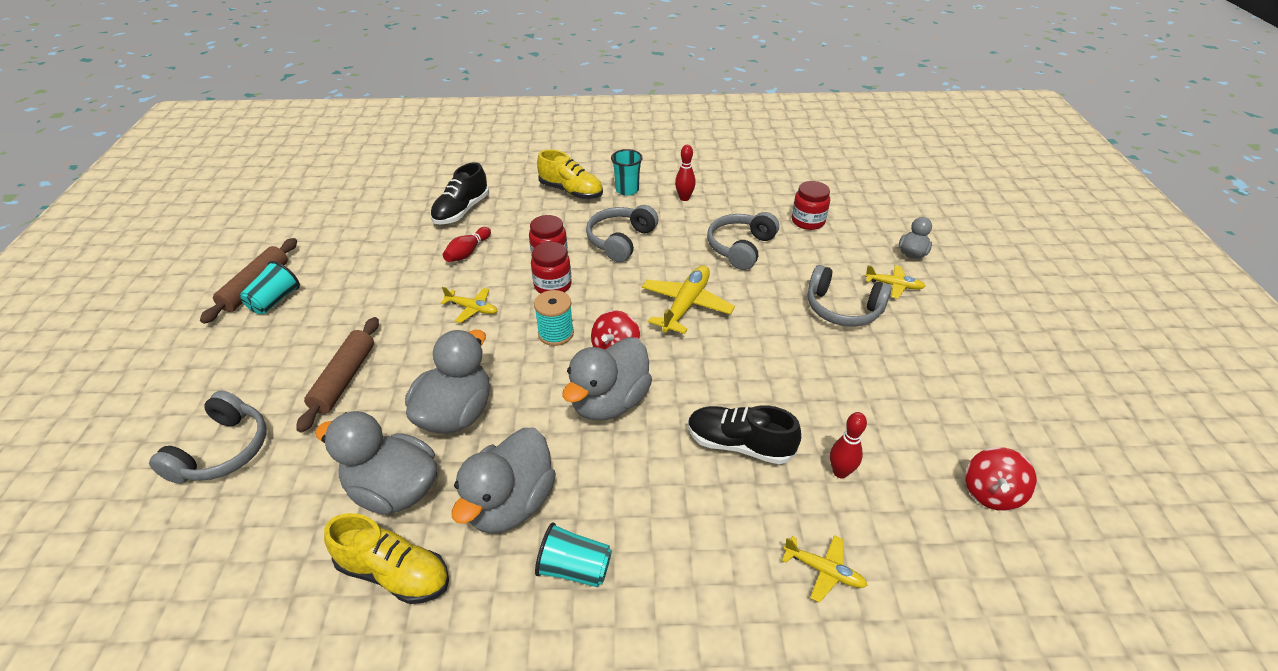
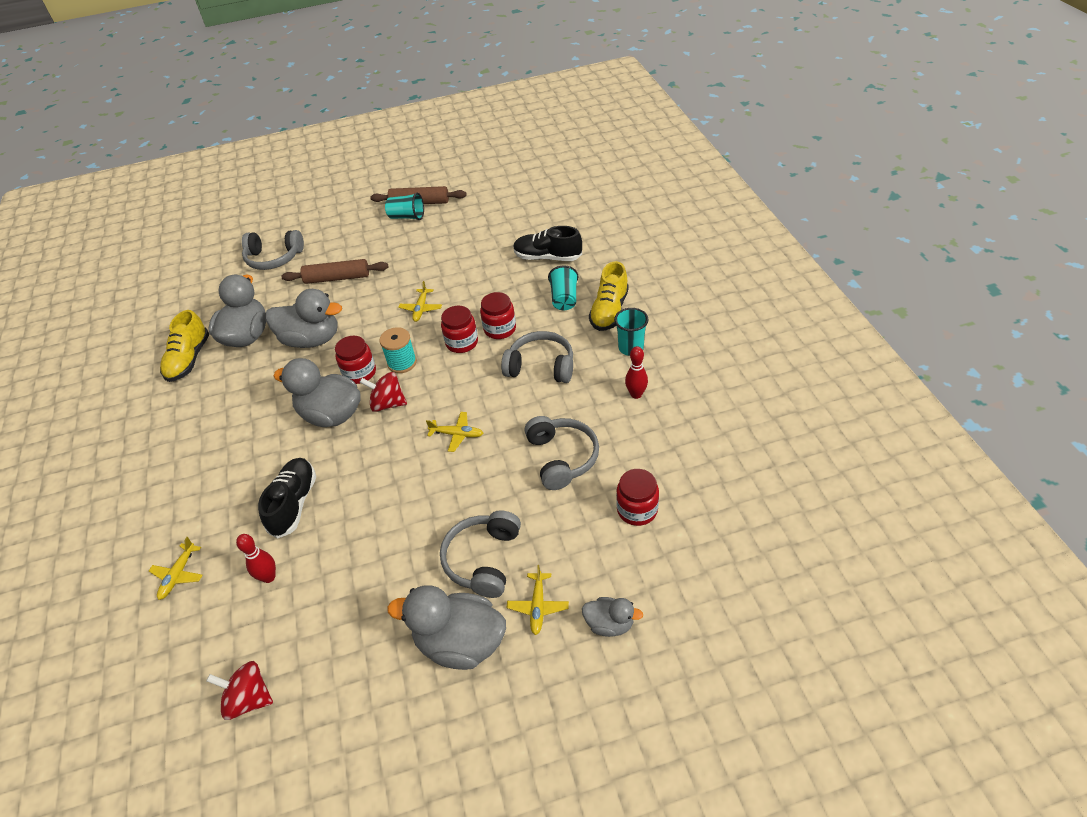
camera: 80 degrees right, 5 degrees up
(468, 252) = (491, 281): red bowling pin -> none
(510, 504) = (237, 391): grey duck -> grey duck (460, 643)
(550, 371) = (360, 373): none -> red jar
(574, 569) = (187, 437): turquoise cup -> turquoise cup (564, 299)
(686, 305) = (457, 434): yellow plane -> yellow plane, size x0.57
(740, 248) = (562, 458): grey headphones -> grey headphones turned 60 degrees clockwise

